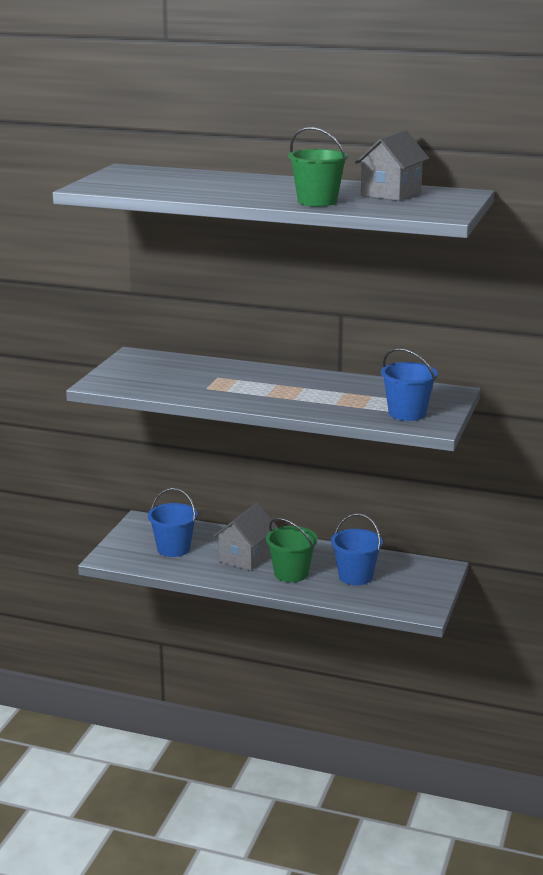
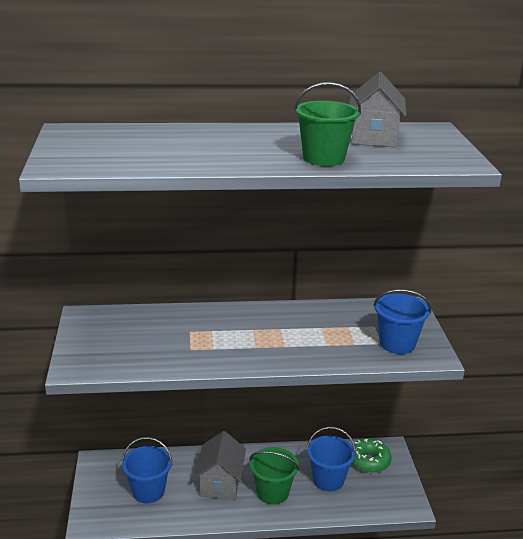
camera: 25 degrees left, 5 degrees up
(411, 572) = (369, 461): none -> green donut

